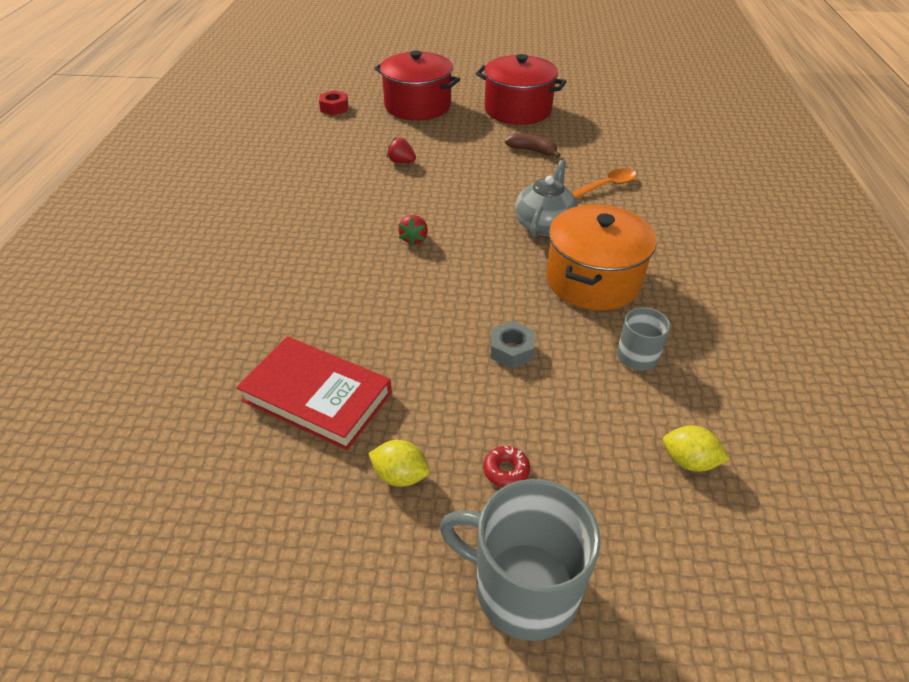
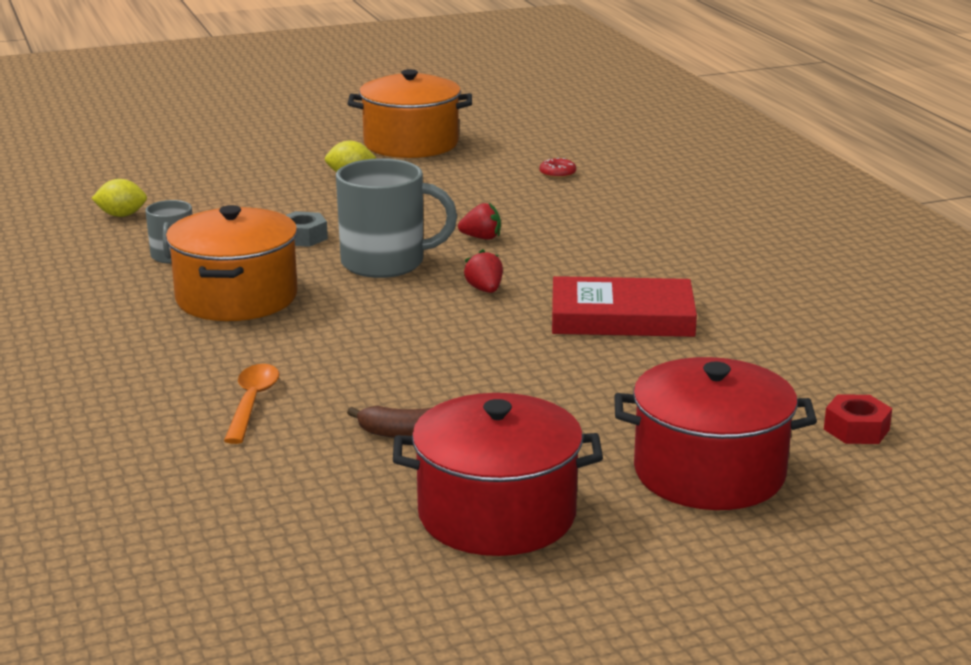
camera: 155 degrees right, 20 degrees down
(268, 551) = (411, 144): none -> orange pot
(317, 397) = (455, 189): red book -> red book (622, 316)
(401, 162) = (609, 368): red strawberry -> red strawberry (481, 238)
(506, 470) = (271, 189): red donut -> red donut (557, 173)
(523, 587) = (236, 160): grey mug -> grey mug (385, 263)
(544, 224) = (325, 336): grey teapot -> none
(605, 186) = (252, 403): orange spoon -> orange spoon turned 150 degrees clockwise

